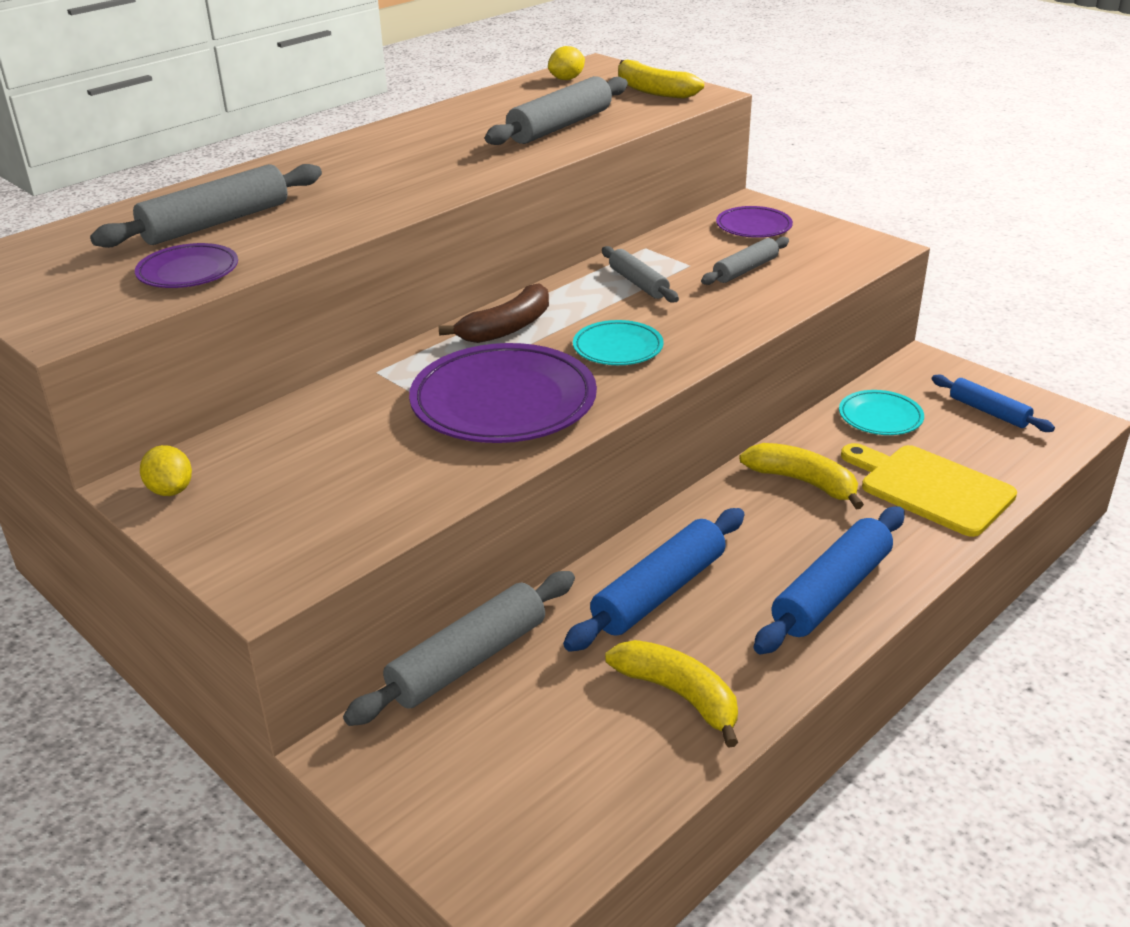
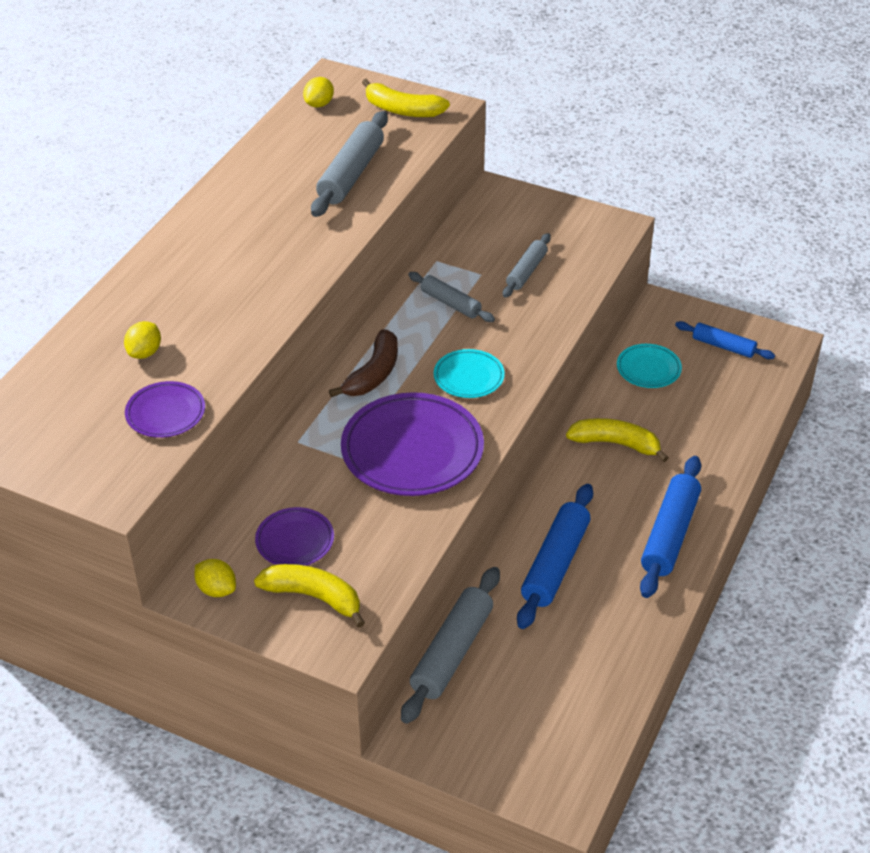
camera: 20 degrees left, 10 degrees up
(216, 223) = (145, 352): grey rolling pin -> yellow lemon
(679, 695) = (603, 640): yellow banana -> yellow banana (314, 597)
(753, 227) = (511, 219): purple plate -> purple plate (295, 541)
(930, 488) = (705, 428): yellow cutting board -> none

